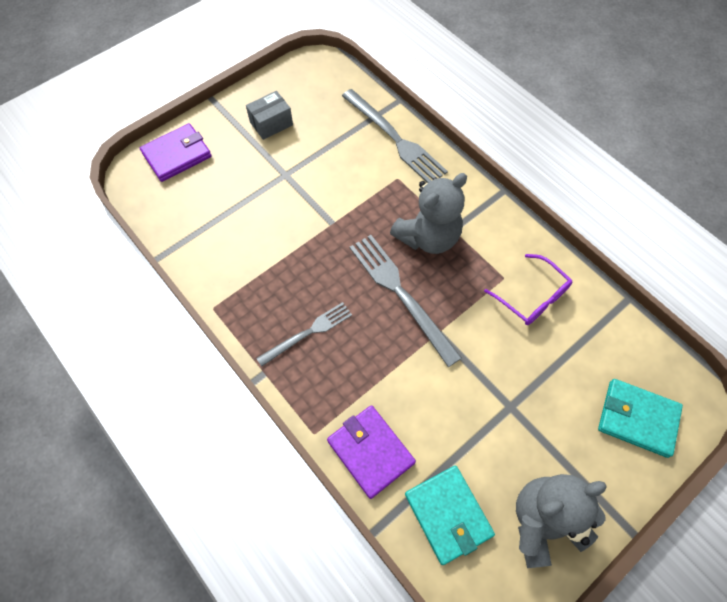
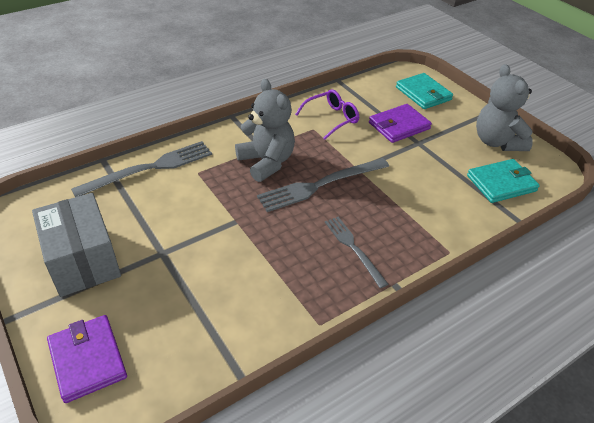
camera: 85 degrees left, 20 degrees down
(271, 123) = (83, 260): grey box -> grey box, size x1.80
(370, 451) = (461, 218): purple wallet -> purple wallet (399, 126)
(637, 418) = (423, 93): turquoise wallet -> turquoise wallet turned 60 degrees counterclockwise

